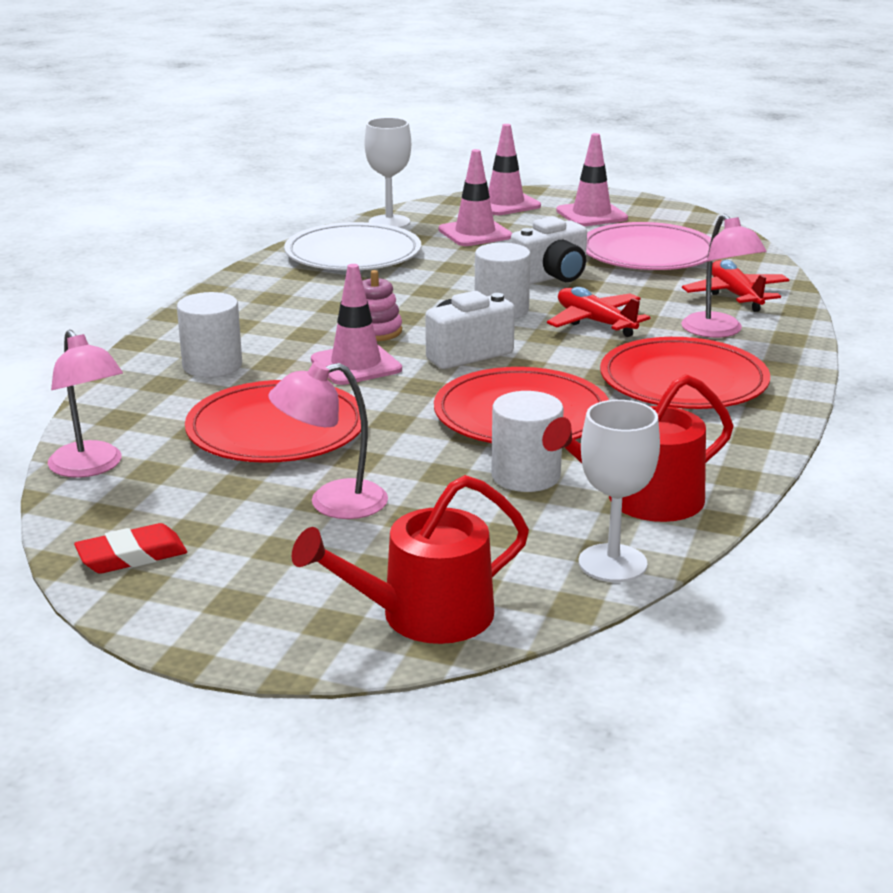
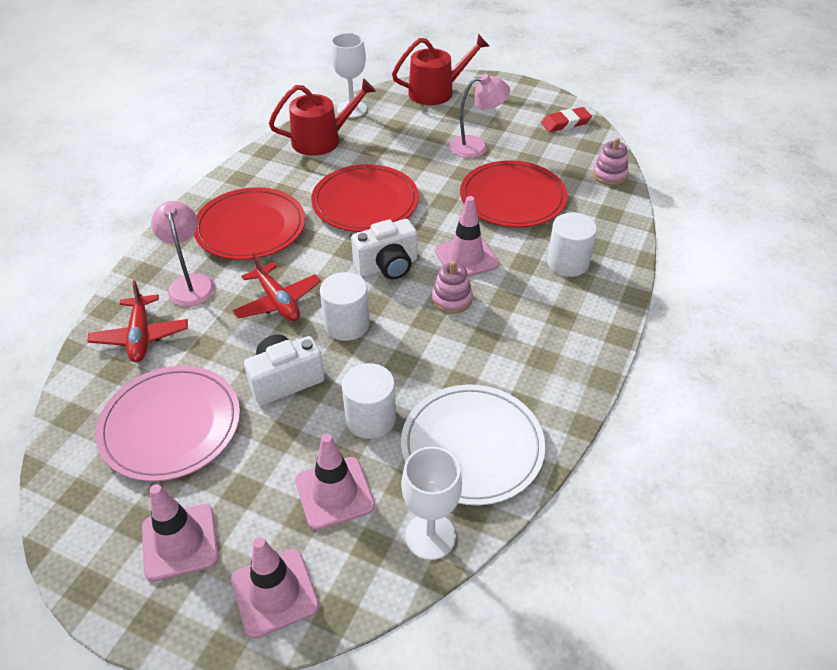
camera: 175 degrees left, 20 degrees up
(91, 467) = (609, 175): pink lamp -> pink stacking toy
(525, 476) = (376, 157): white cylinder -> white cylinder (370, 418)

